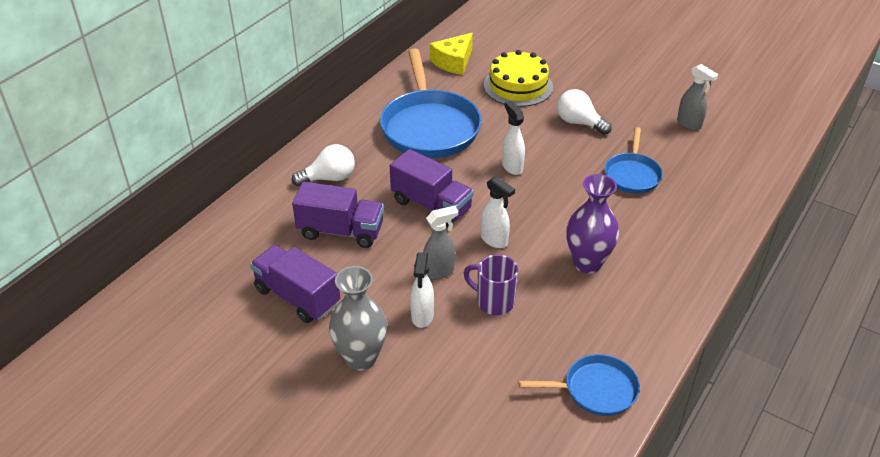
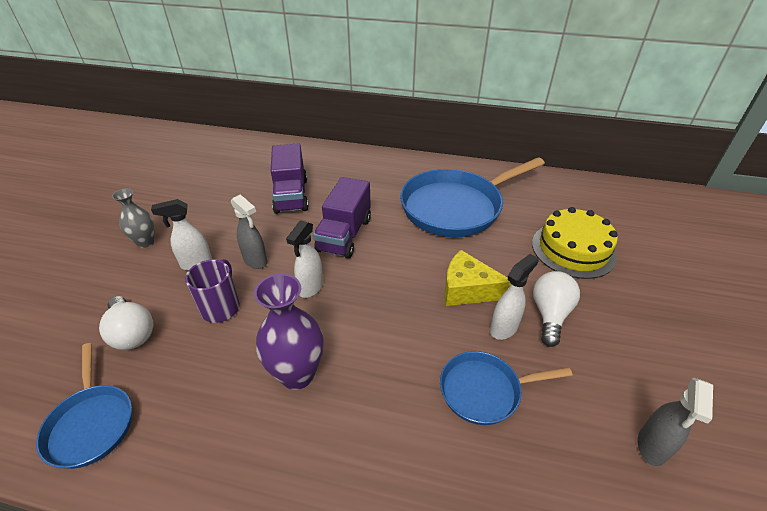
camera: 70 degrees right, 0 degrees up
(297, 297) = (211, 195): purple truck -> none
(329, 178) = (353, 174): white light bulb -> white light bulb (132, 333)
(361, 358) = (145, 242): grey vase -> grey vase, size x0.63
(453, 62) = (569, 197): yellow cheese -> yellow cheese (467, 289)
(512, 167) = (431, 275): white spray bottle -> white spray bottle (504, 328)

